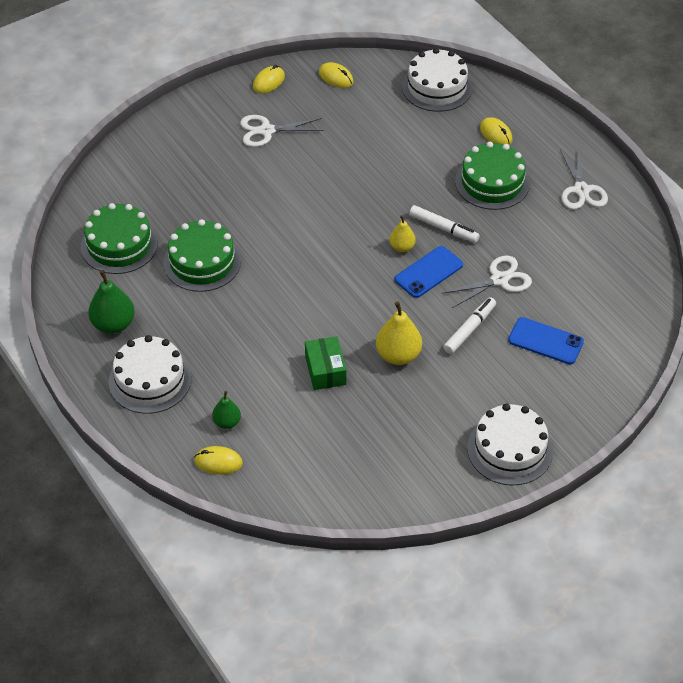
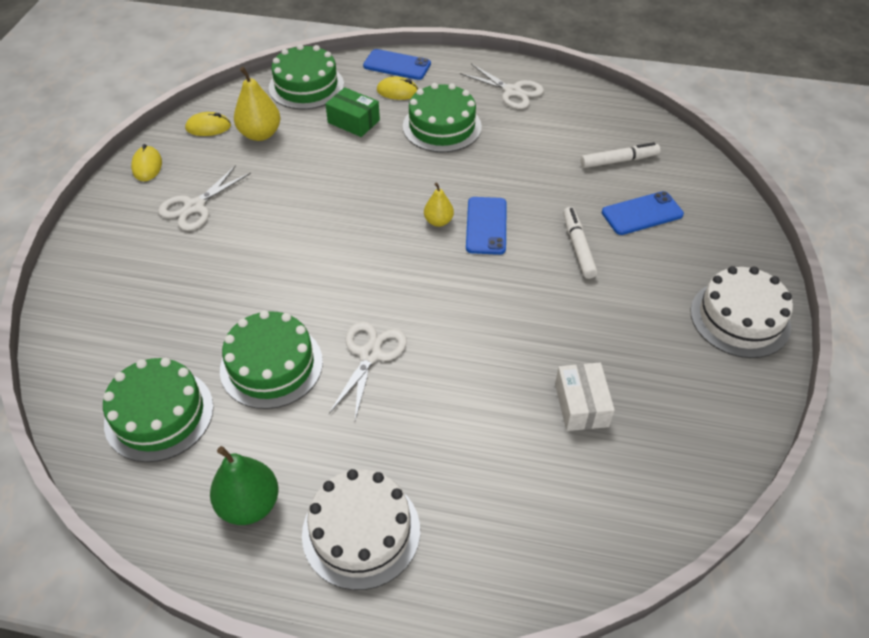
camera: 45 degrees left, 0 degrees up
(218, 462) = (537, 557): yellow mouse -> none
(227, 422) = (493, 506): green pear -> none
(325, 370) = (514, 375): green box -> green box (353, 121)
(341, 415) = (581, 405): none -> white box
(398, 355) = (554, 311): yellow pear -> yellow pear (260, 134)
(437, 87) = (306, 86): white cake -> green cake
(443, 228) = (451, 184): white marker -> white marker (619, 161)
(499, 279) = (546, 193): white scissors -> white scissors (370, 354)
(522, 112) = (397, 65): none -> blue phone

